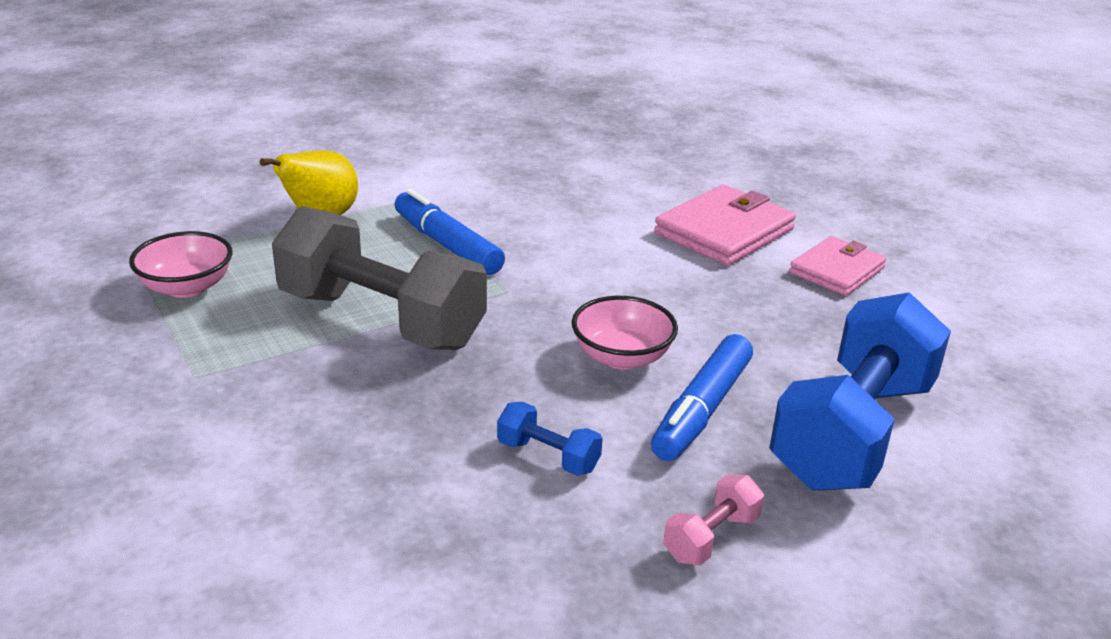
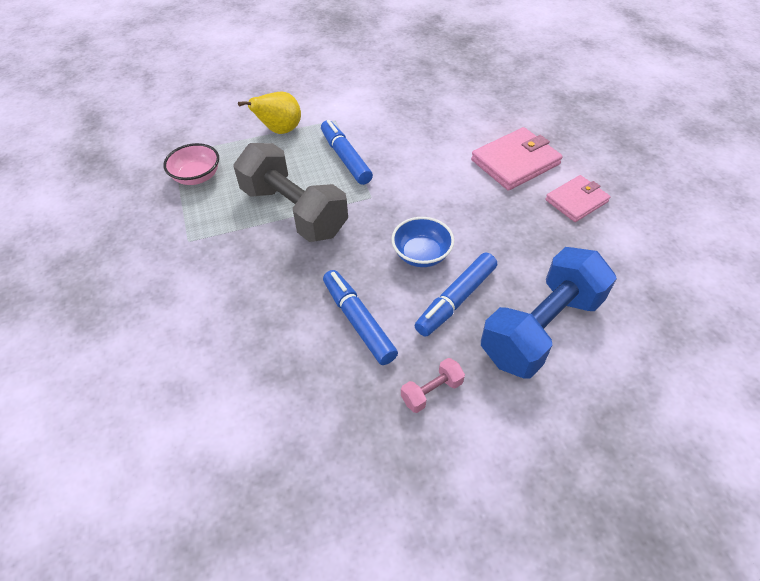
camera: 15 degrees right, 20 degrees up
(548, 456) = (358, 321): blue dumbbell -> blue marker
(621, 357) = (421, 254): pink bowl -> blue bowl

